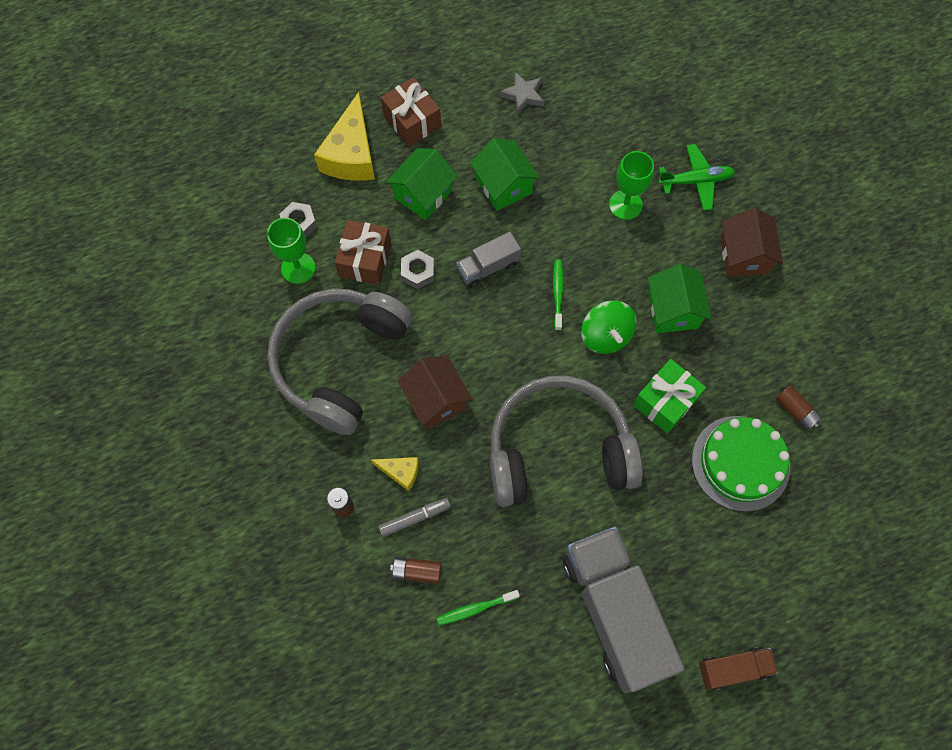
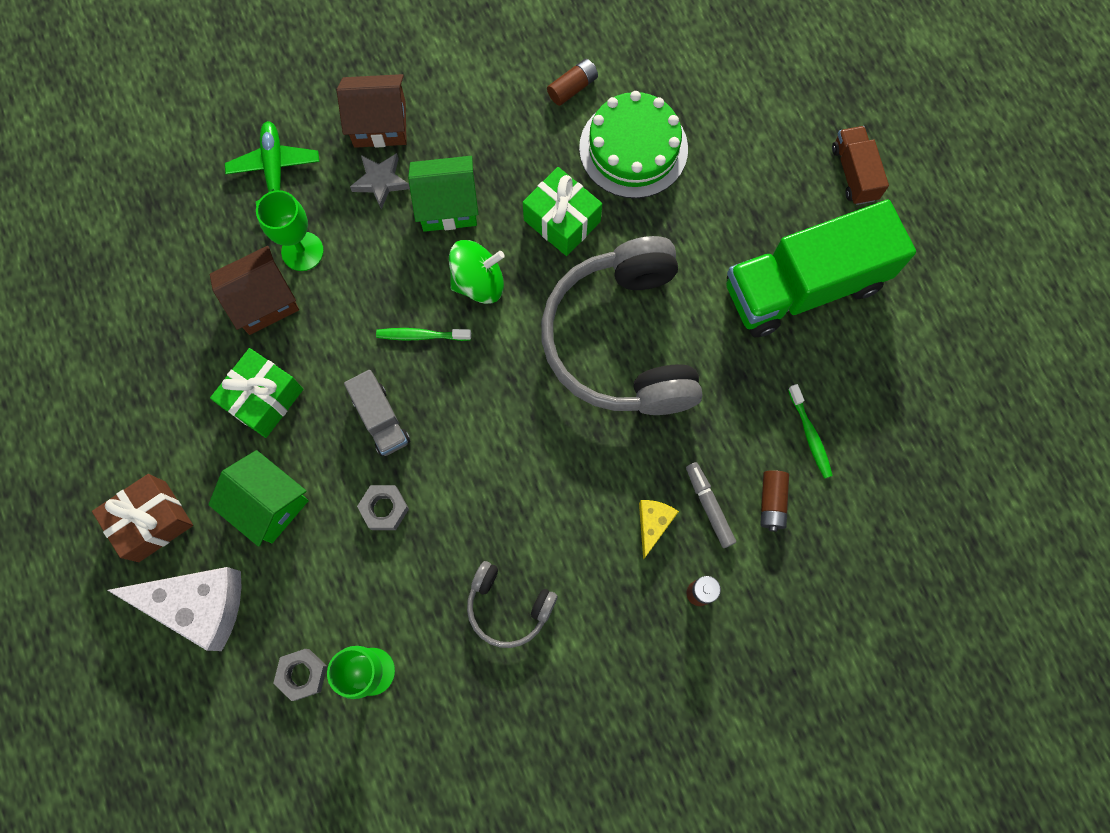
camera: 90 degrees left, 5 degrees up
(340, 361) = (508, 607): grey headphones -> grey headphones, size x0.46
(351, 154) = (198, 605): yellow cheese -> white cheese
(365, 260) = (363, 579): brown gift -> none
(436, 400) = (560, 483): brown house -> brown house (263, 301)
(504, 185) = (264, 399): green house -> green gift
(523, 95) = (126, 372): grey star -> grey star (380, 182)
(614, 612) = (804, 286): grey truck -> green truck

